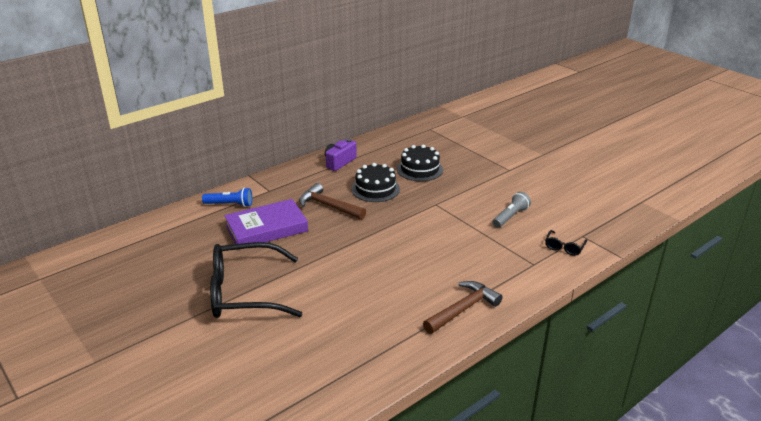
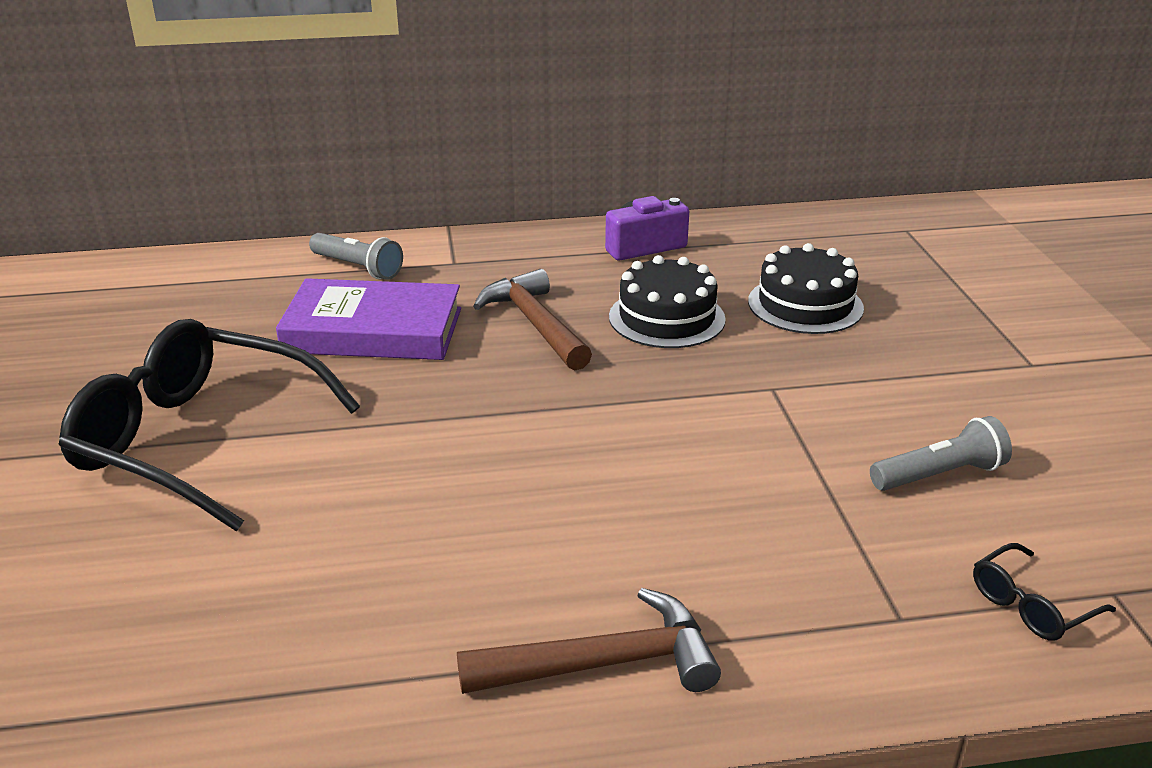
camera: 30 degrees right, 0 degrees up
(230, 204) = (358, 268): blue flashlight -> grey flashlight

